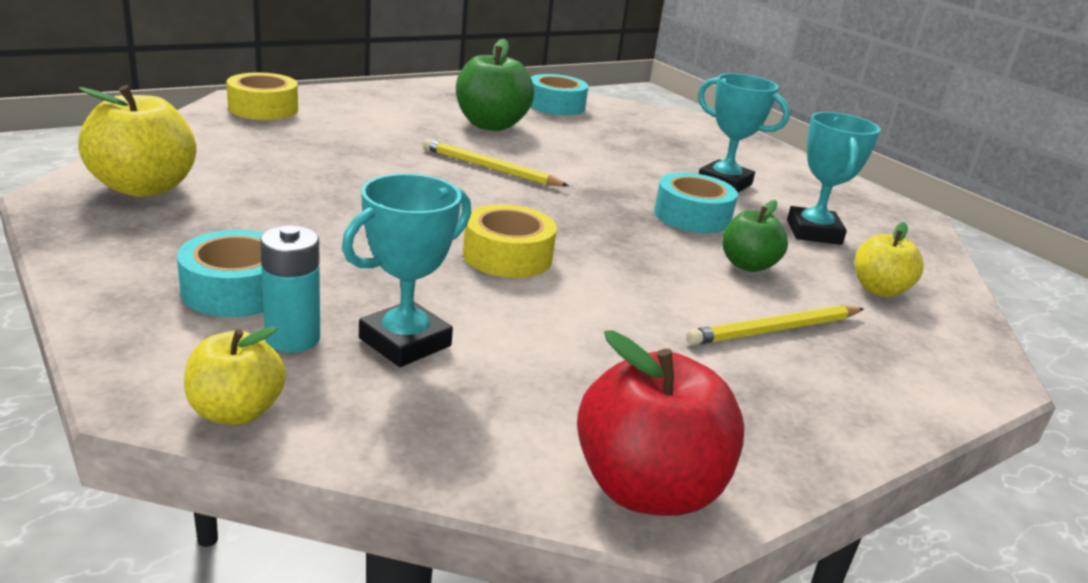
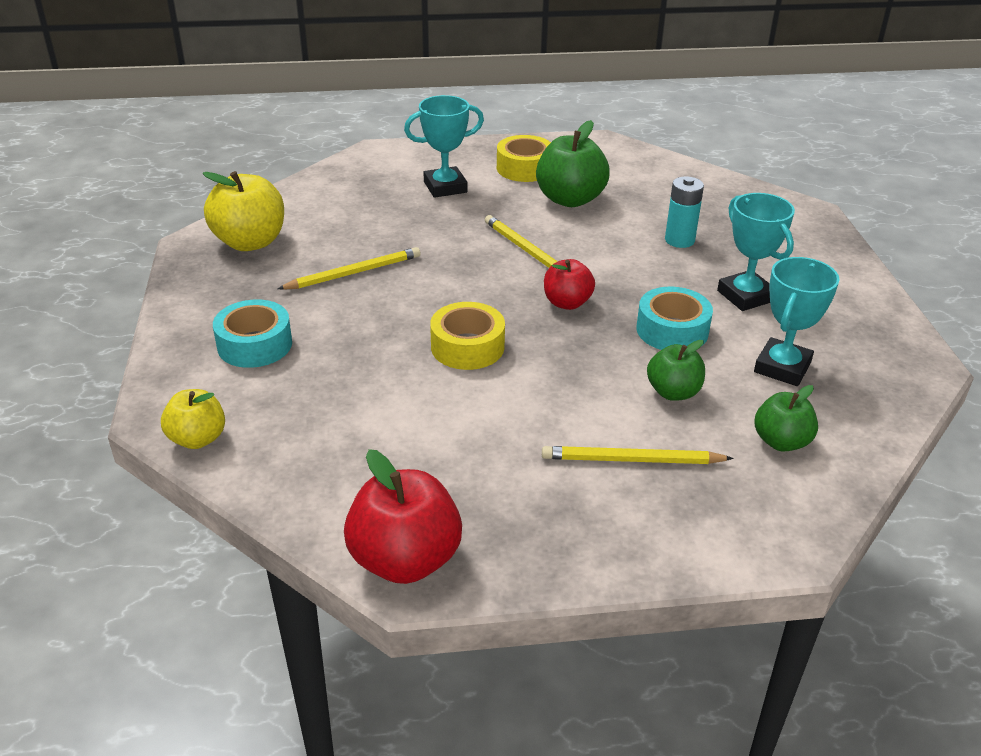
camera: 30 degrees right, 10 degrees up
(263, 108) = (385, 164): yellow tape -> yellow tape (524, 168)
(292, 338) = (264, 391): turquoise battery -> turquoise battery (679, 240)
(309, 204) = (353, 273): none -> yellow pencil
(405, 342) = (333, 409): turquoise trophy -> turquoise trophy (445, 187)
(556, 105) = (657, 178): turquoise tape -> none
(572, 206) = (567, 303): none -> red apple
(879, 290) = (781, 441): yellow apple -> green apple

